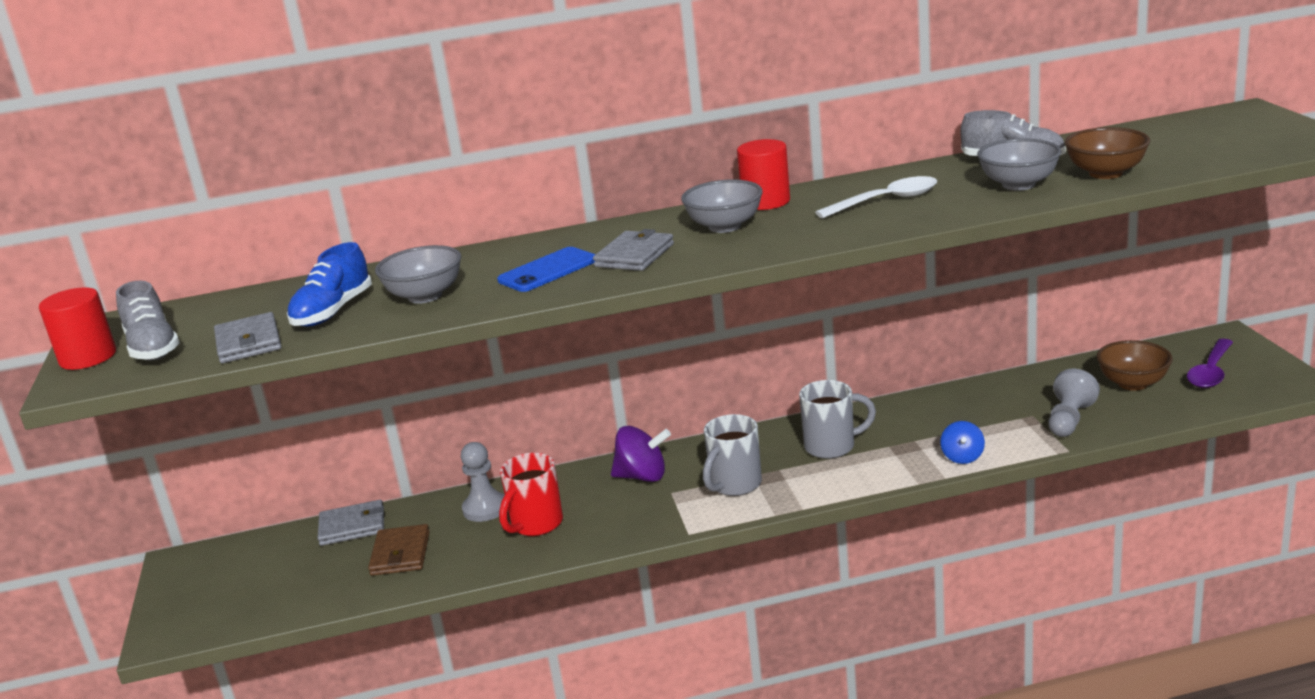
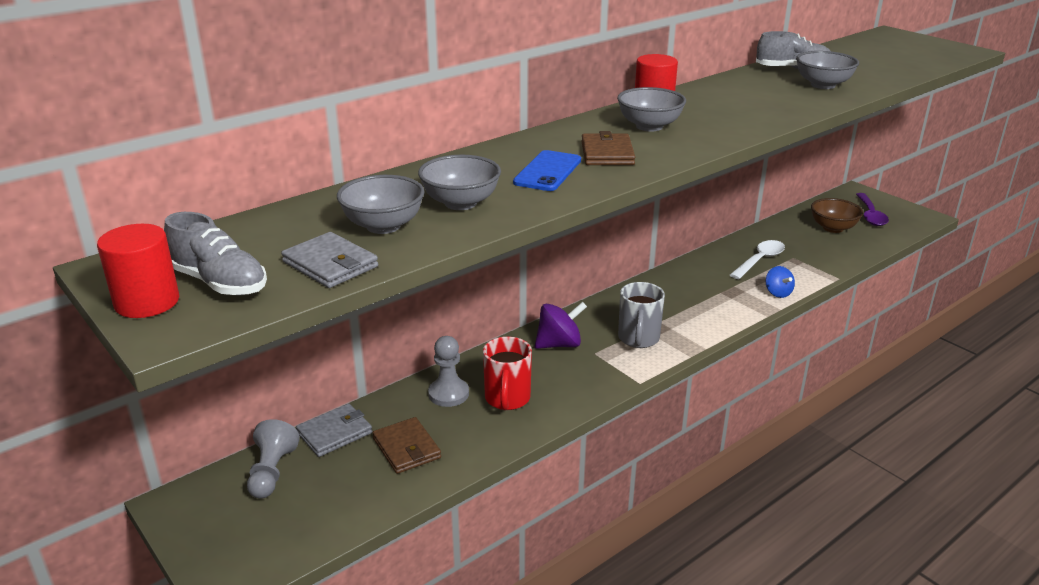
camera: 30 degrees left, 5 degrees up
(333, 312) = (383, 226): blue shoe -> grey bowl
(634, 255) = (607, 153): grey wallet -> brown wallet
(832, 447) = (681, 299): grey mug -> none
(886, 201) = (746, 101): white spoon -> white spoon (760, 260)
(1069, 420) = (819, 257): grey pawn -> grey pawn (272, 472)
(1105, 173) = (868, 75): brown bowl -> none

